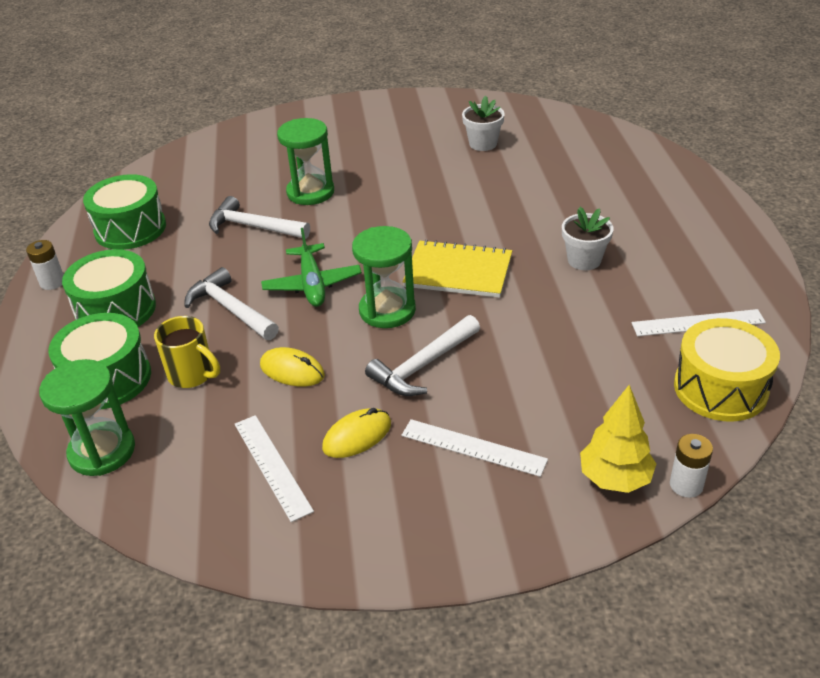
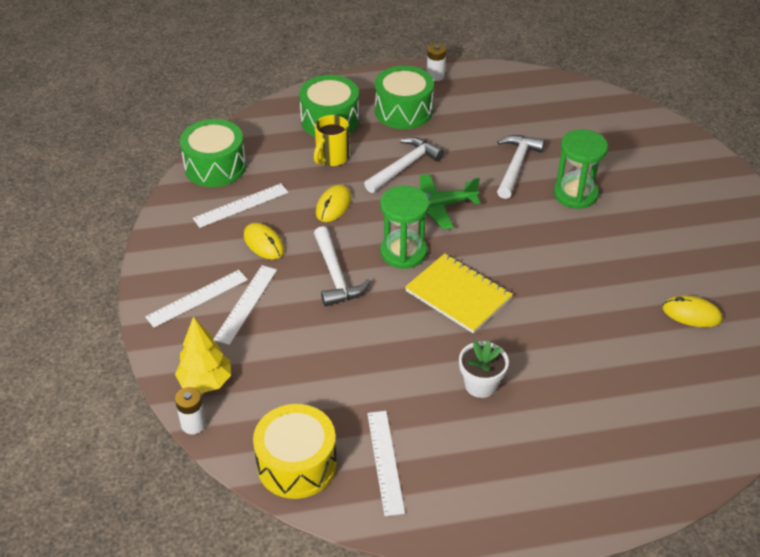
camera: 85 degrees right, 5 degrees up
(102, 451) = (263, 130): green hourglass -> none
(130, 229) = (507, 100): green drum -> green drum (215, 166)
(423, 365) = (335, 275): white hammer -> white hammer turned 150 degrees counterclockwise
(458, 272) = (458, 295): yellow notebook -> yellow notebook turned 60 degrees counterclockwise
(463, 501) = (197, 298): none -> white ruler
(483, 144) = (691, 314): white flower pot -> yellow mouse

